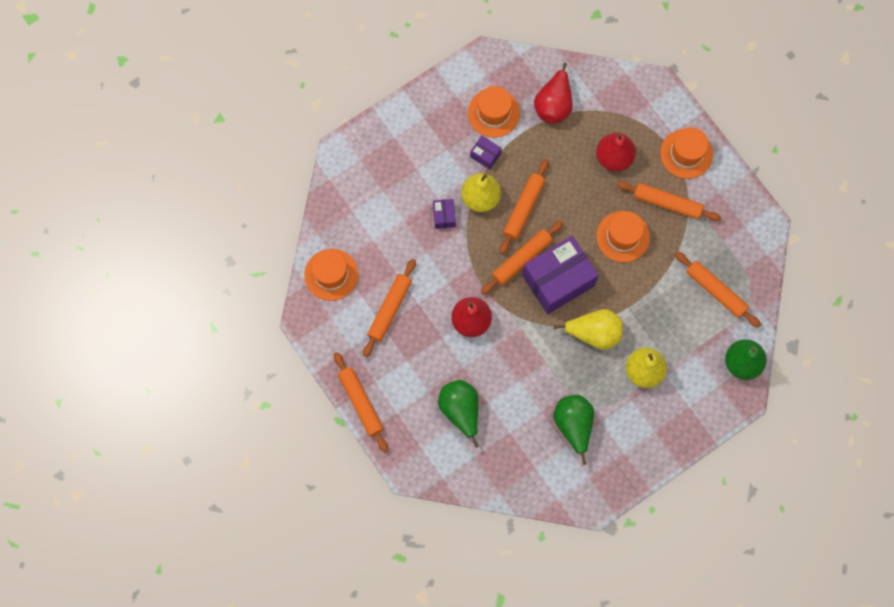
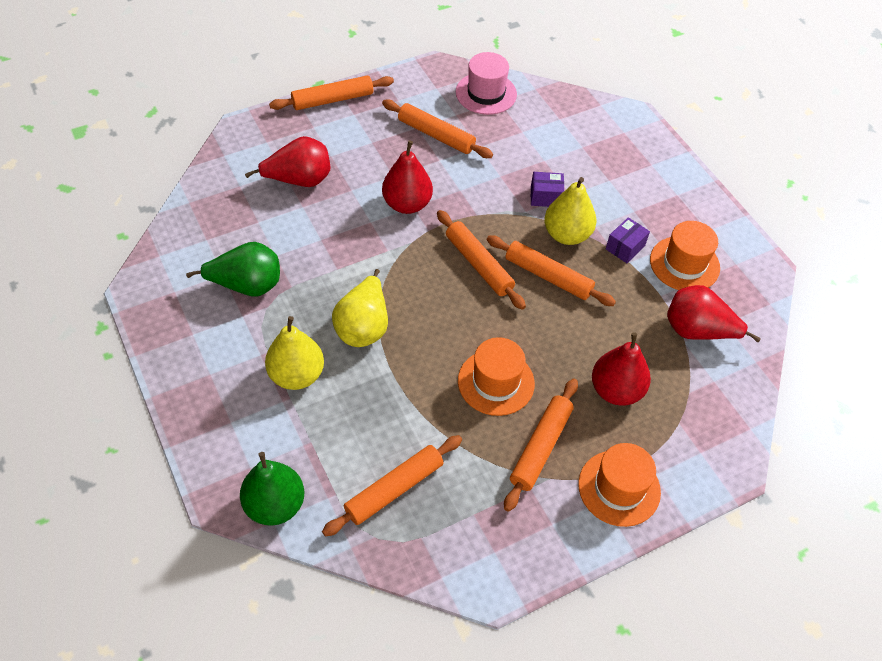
camera: 95 degrees right, 20 degrees down
(331, 274) = (486, 93): orange hat -> pink hat
(460, 410) = (299, 180): green pear -> red pear
(558, 280) = (444, 298): purple box -> none

